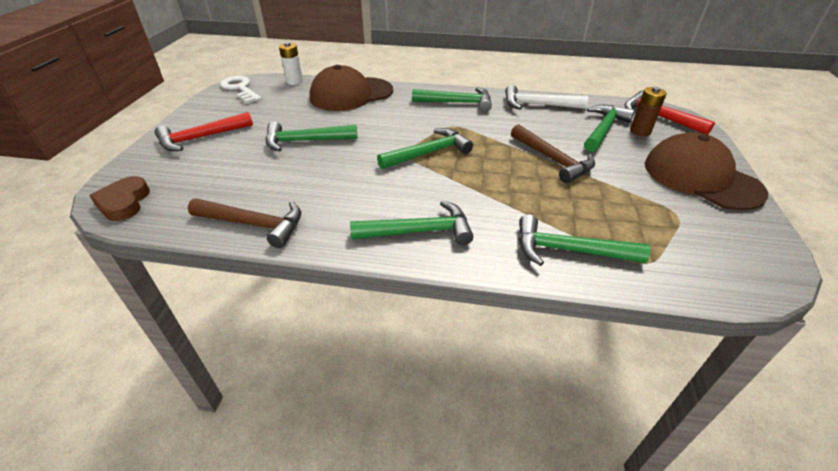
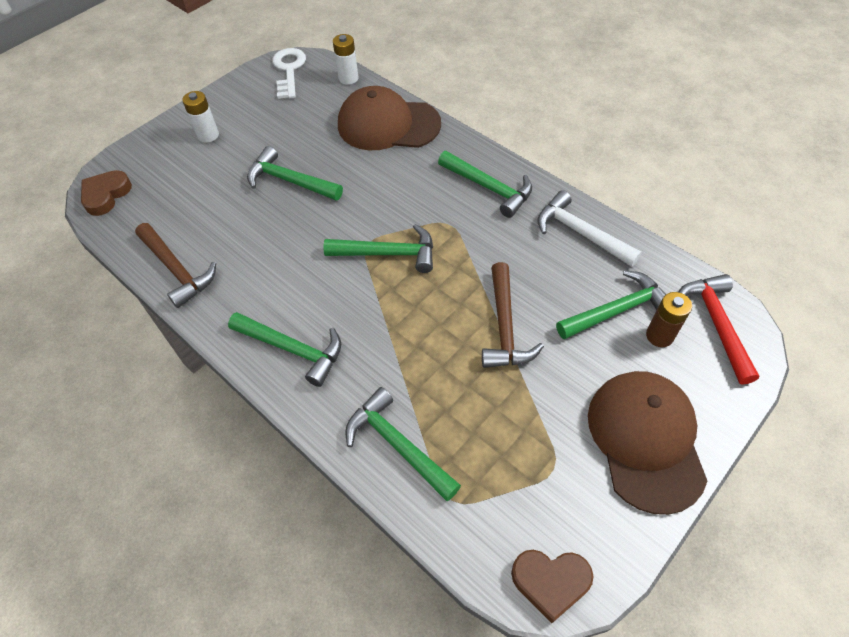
camera: 35 degrees right, 15 degrees up
(201, 138) = (208, 135): red hammer -> white battery
(761, 274) = (550, 582): none -> brown heart

